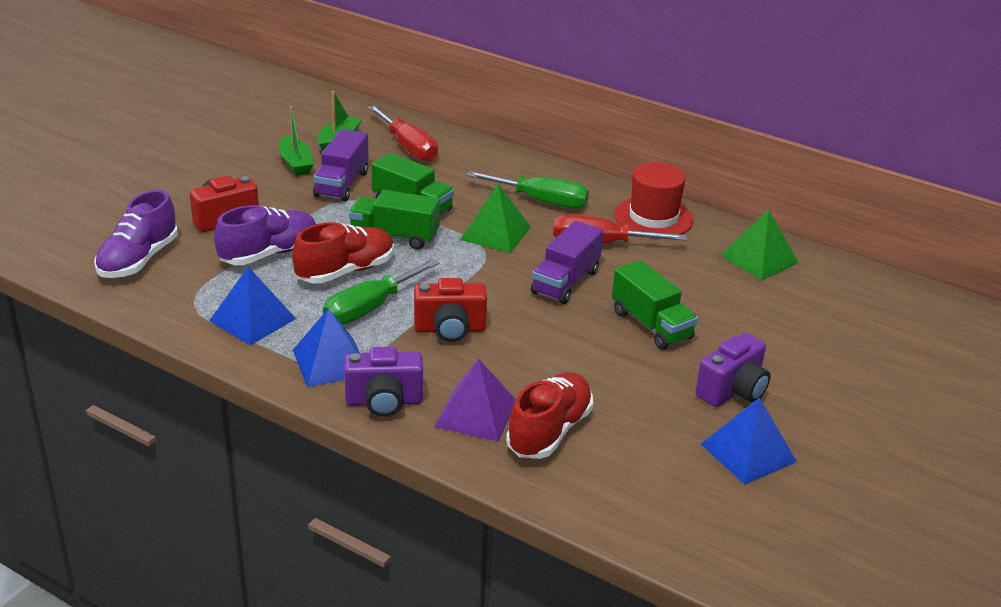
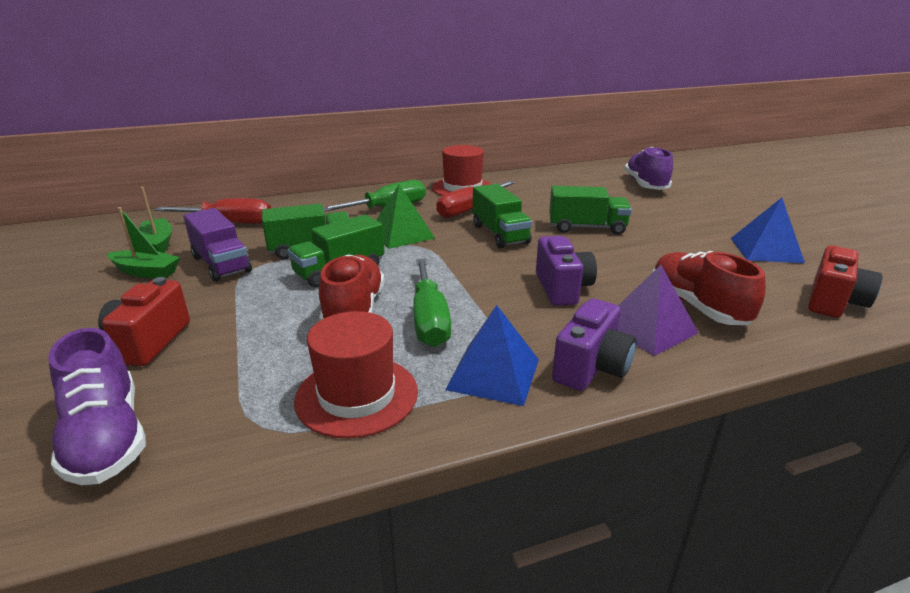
camera: 50 degrees left, 5 degrees down
(252, 319) = (357, 395): blue pyramid -> red hat
(269, 253) = (258, 339): purple shoe -> purple shoe (645, 185)
(450, 329) = (509, 296): red camera -> red camera (834, 302)
(565, 282) = (500, 234): purple truck -> green truck
(733, 391) = (688, 231): purple camera -> purple camera (562, 288)
(759, 259) = (547, 180): green pyramid -> none

